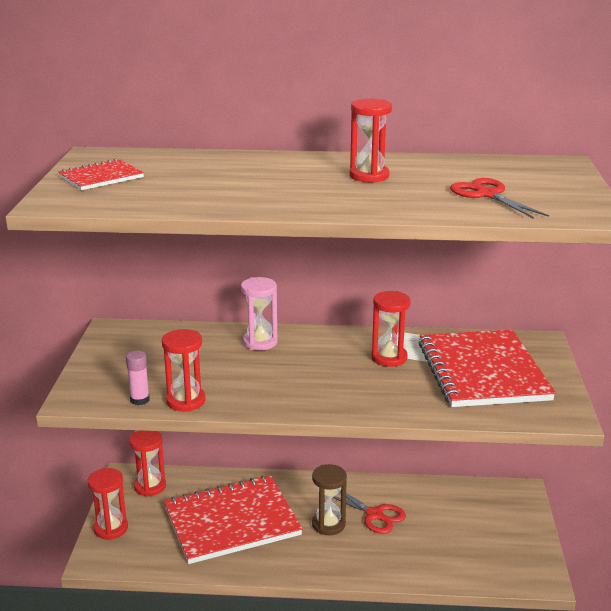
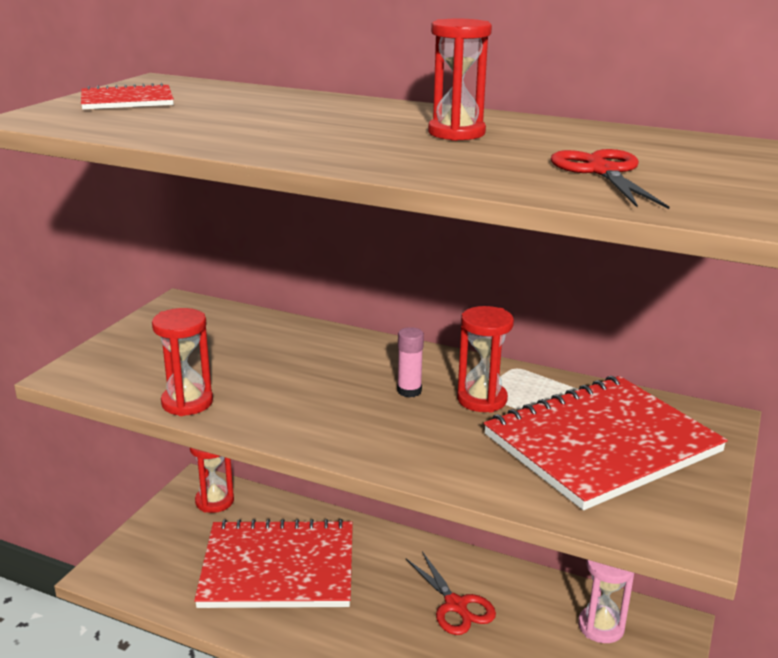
camera: 20 degrees right, 0 degrees up
(111, 528) = (142, 540): red hourglass -> none
(140, 400) = (137, 390): pink glue stick -> pink glue stick (409, 391)
(260, 342) = (333, 349): pink hourglass -> pink hourglass (601, 627)
(328, 524) = (391, 603): brown hourglass -> none
(483, 371) = (602, 444): red notebook -> red notebook turned 45 degrees clockwise

